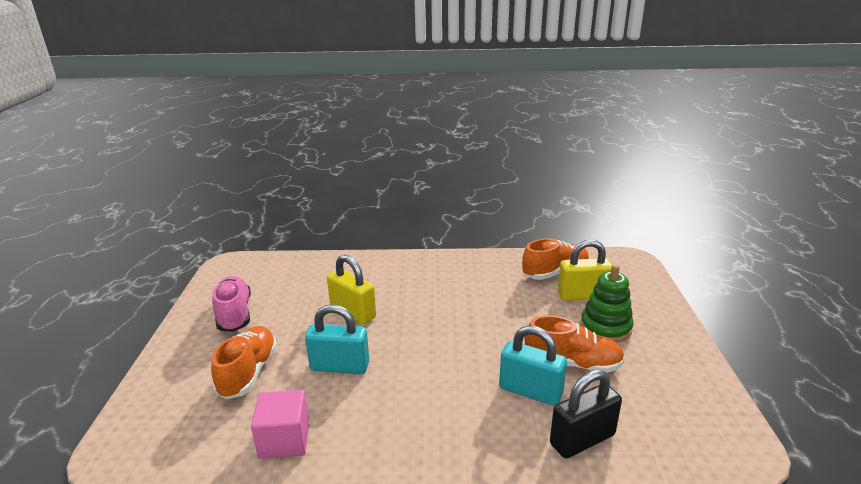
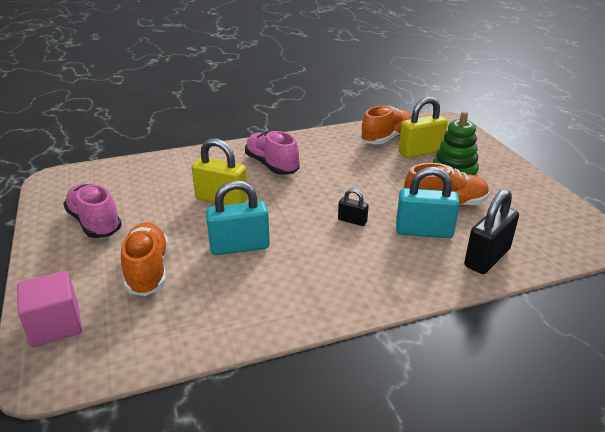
camera: 20 degrees left, 5 degrees up
(284, 440) = (226, 318): pink cube -> pink cube (55, 325)
(420, 284) = (272, 165): none -> pink shoe
(463, 362) = (352, 221): none -> black padlock

